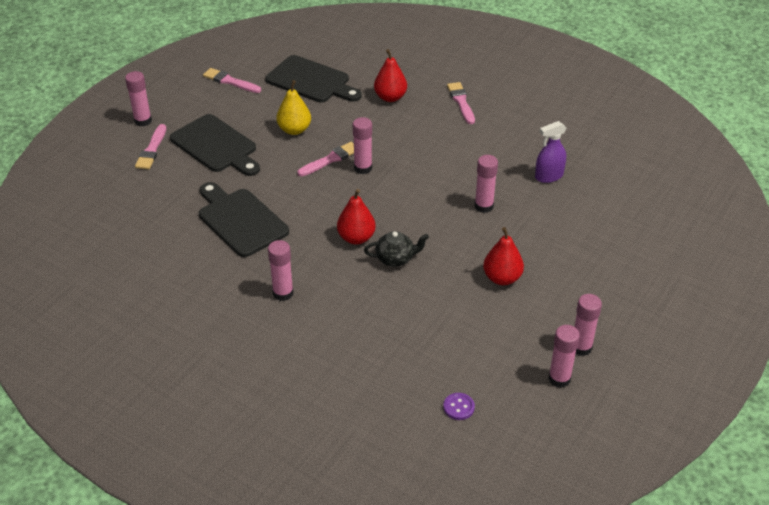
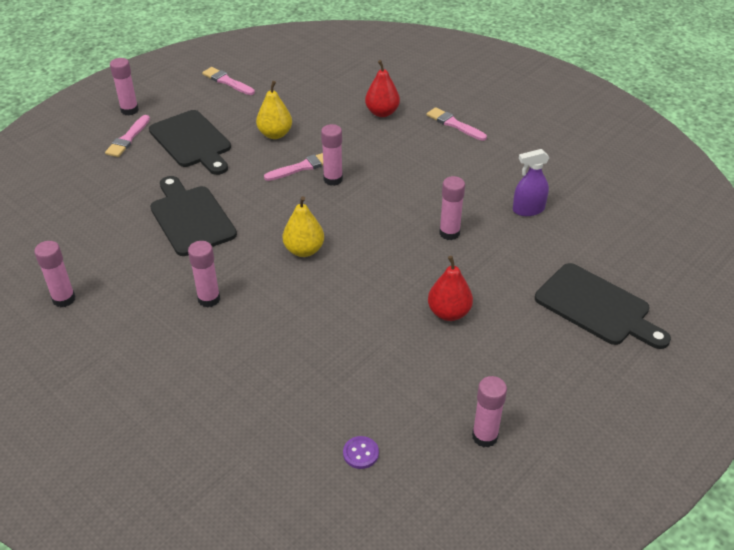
camera: 10 degrees right, 0 degrees up
(311, 81) = (307, 89): black cutting board -> black cutting board (596, 307)
(356, 238) = (304, 250): red pear -> yellow pear
(396, 259) = (339, 277): black teapot -> none
(461, 102) = (454, 124): pink brush -> pink brush turned 45 degrees counterclockwise
(581, 347) = (518, 403): pink glue stick -> pink glue stick (64, 299)

